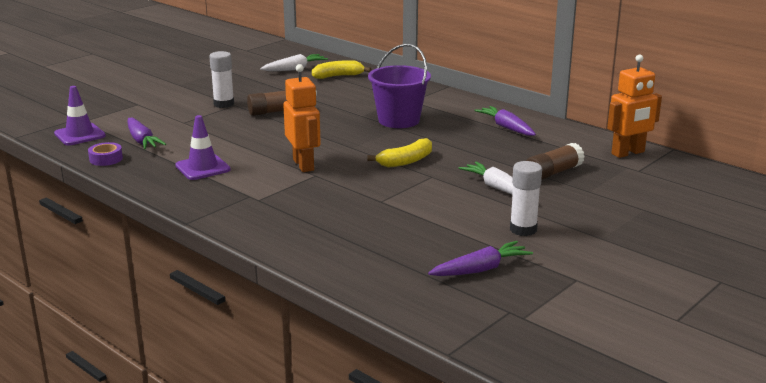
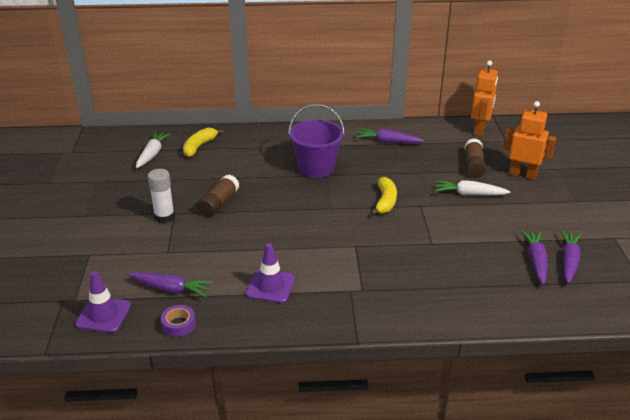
camera: 45 degrees left, 10 degrees up
(304, 165) = (332, 241): orange robot -> orange robot (522, 175)
(447, 254) = (536, 261): none -> purple carrot
(523, 229) = (535, 218): white glue stick -> none

